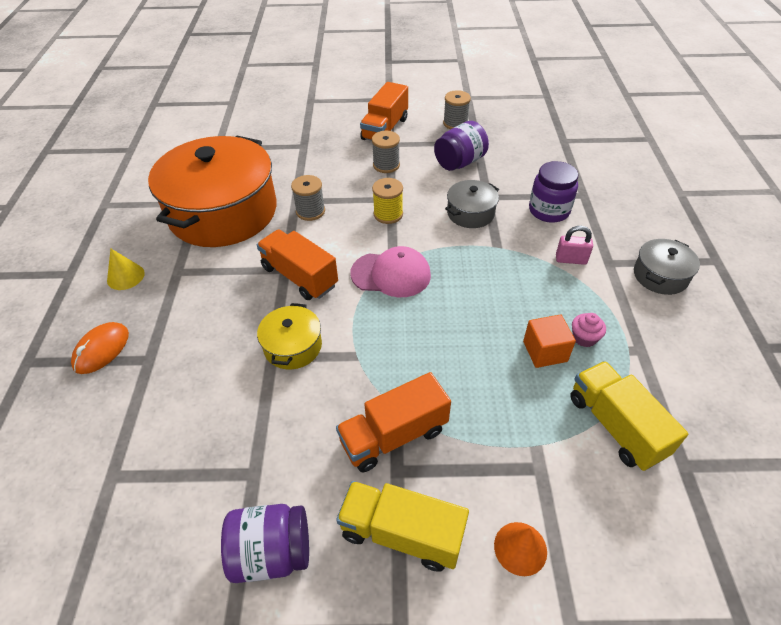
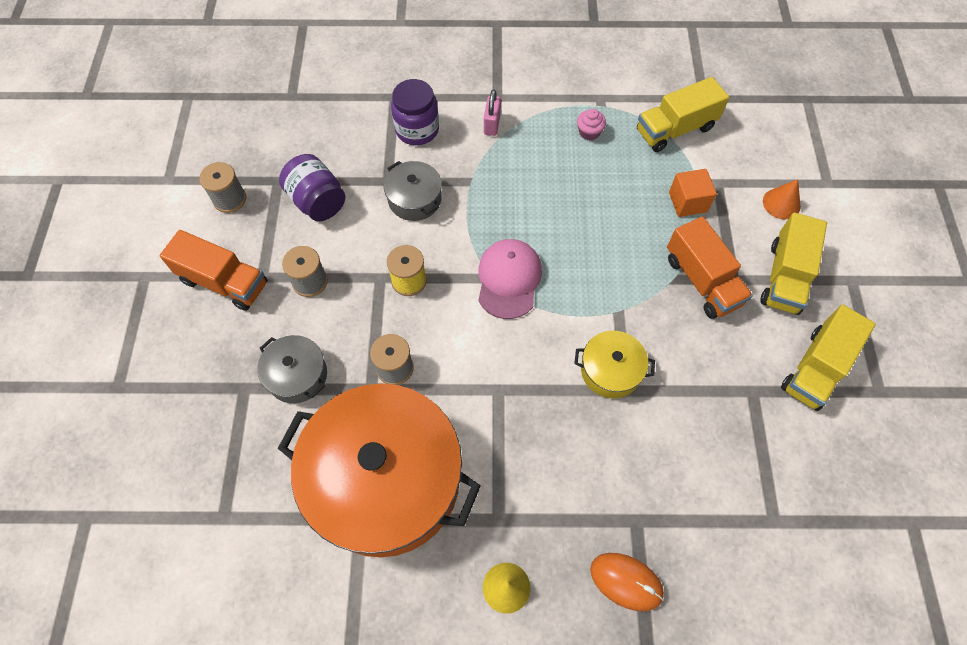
camera: 90 degrees left, 15 degrees up
(272, 552) = (816, 368): purple jar -> yellow truck
(299, 277) = (510, 372): orange truck -> none
(545, 351) = (605, 162): orange cube -> orange cube (687, 202)
(660, 276) = (515, 65): grey pot -> grey pot (297, 375)

